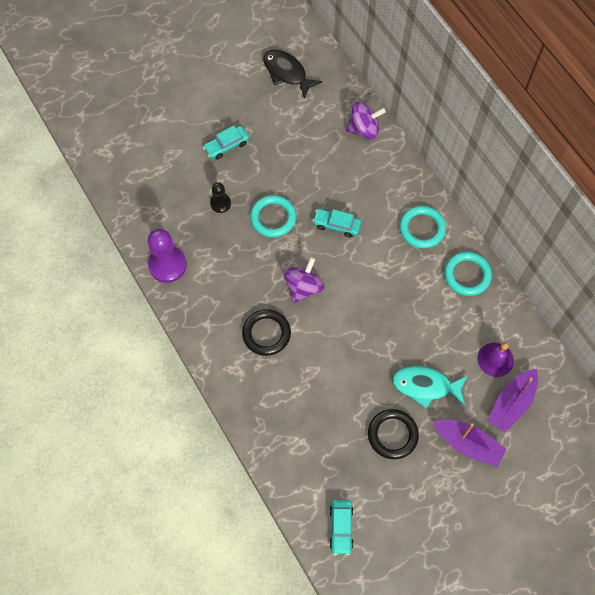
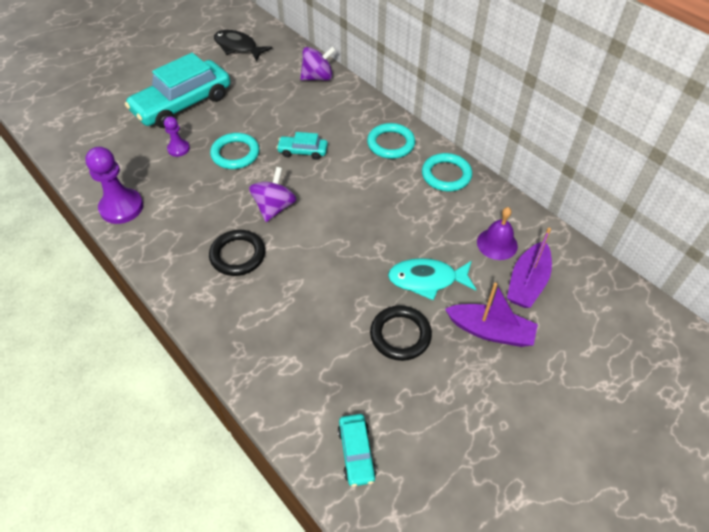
camera: 10 degrees left, 15 degrees down
(220, 203) = (178, 149): black pawn -> purple pawn
(226, 146) = (182, 104): turquoise car -> turquoise car, size x2.19

